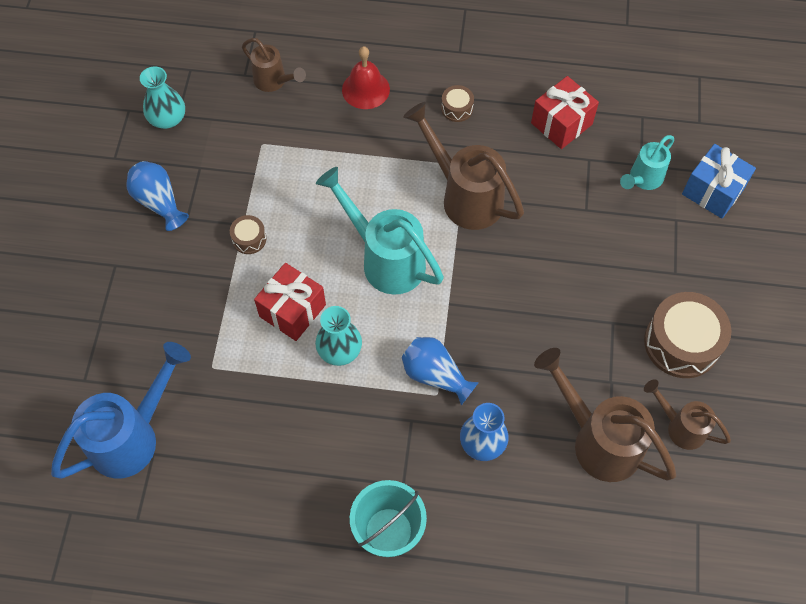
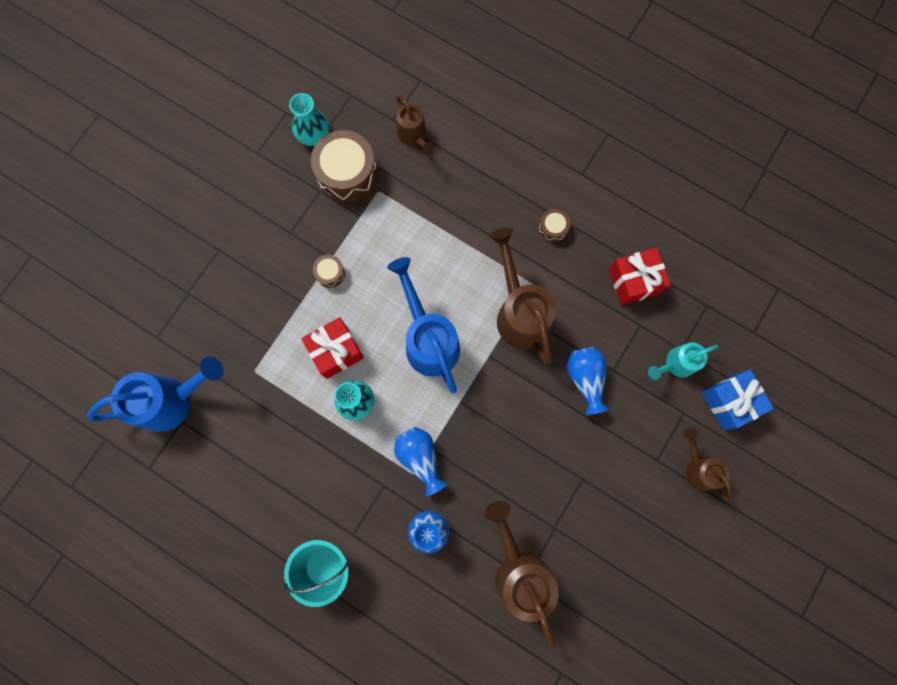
camera: 25 degrees right, 15 degrees up
(159, 202) = (274, 208): blue vase -> blue vase (585, 379)
(365, 89) = (485, 176): red bell -> none
(385, 258) = (428, 339): turquoise watering can -> blue watering can
(680, 426) = (589, 591): brown watering can -> brown watering can (698, 467)
(681, 343) = (629, 523): brown drum -> brown drum (347, 173)

